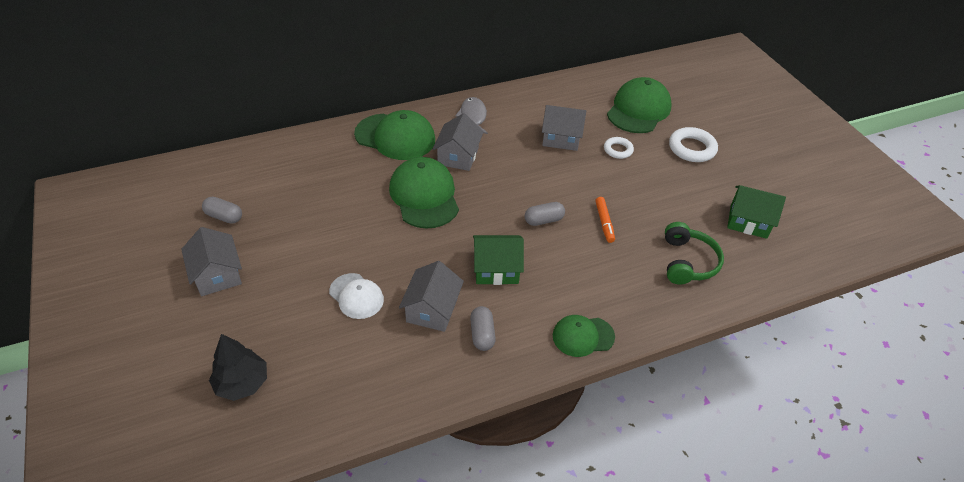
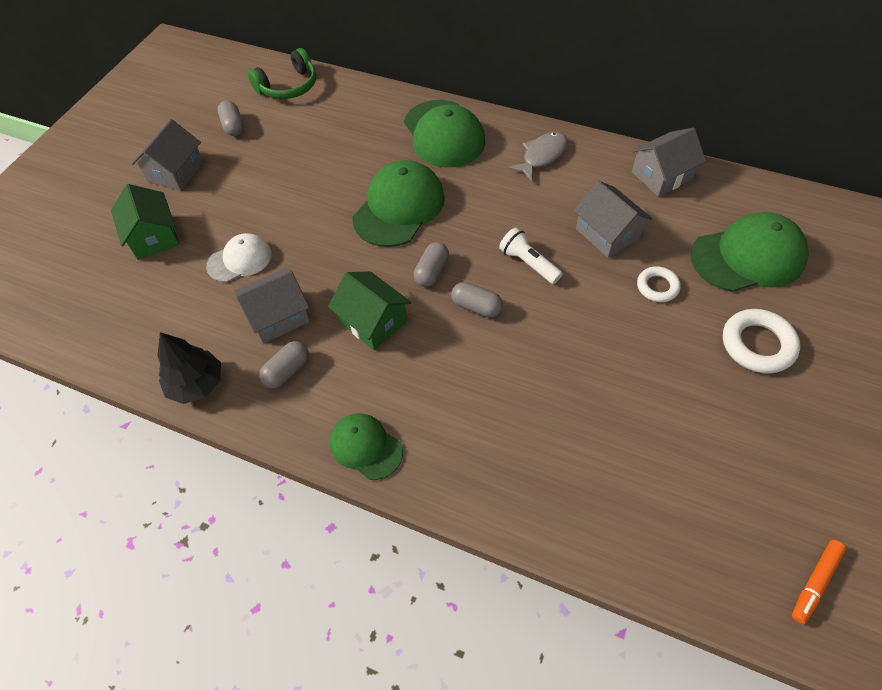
camera: 50 degrees right, 10 degrees up
(242, 383) = (93, 270): black tree -> black tree (196, 384)
(356, 296) = (240, 260): white cap -> white cap turned 120 degrees counterclockwise
(458, 156) = (477, 188): grey house -> grey house (661, 176)
(494, 219) = (432, 271): none -> grey capsule
(541, 179) = (528, 263): none -> white flashlight
(604, 223) = (535, 354): orange marker -> orange marker (815, 583)
(687, 262) = (571, 464): green headphones -> green headphones (288, 86)
(748, 221) = (713, 480): green house -> green house (153, 236)

